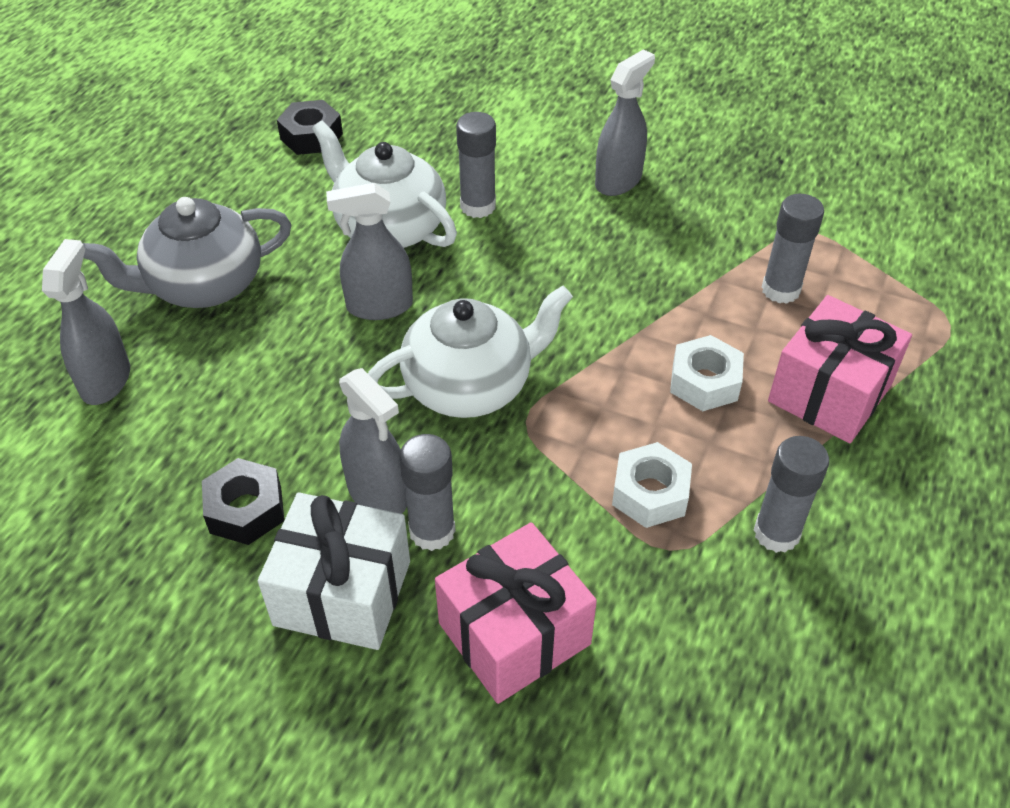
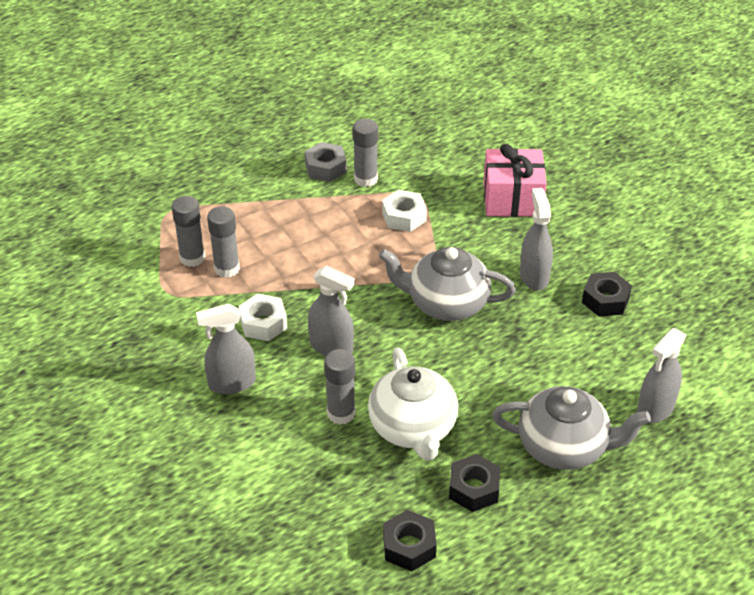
camera: 145 degrees left, 5 degrees down
(281, 204) = (474, 489): none -> black nut
(342, 593) = (578, 245): white gift -> none
(379, 306) = (461, 374): grey spray bottle -> grey spray bottle (331, 347)
(432, 531) = (519, 249): grey glue stick -> grey glue stick (192, 258)
(470, 385) = (446, 303): white teapot -> grey teapot
(704, 382) = (324, 246): white nut -> white nut (263, 323)
(830, 393) = (271, 213): pink gift -> none
(856, 518) = (325, 168): none -> grey nut

